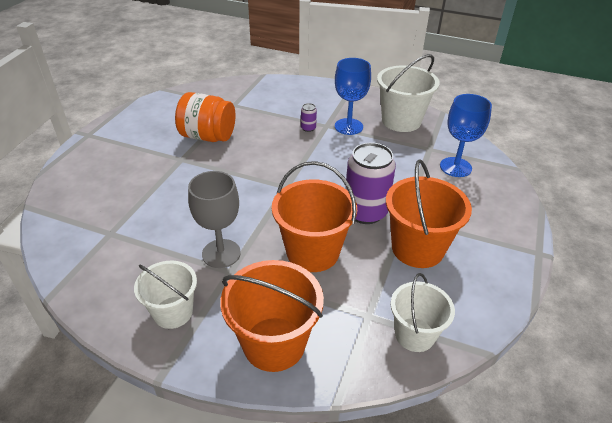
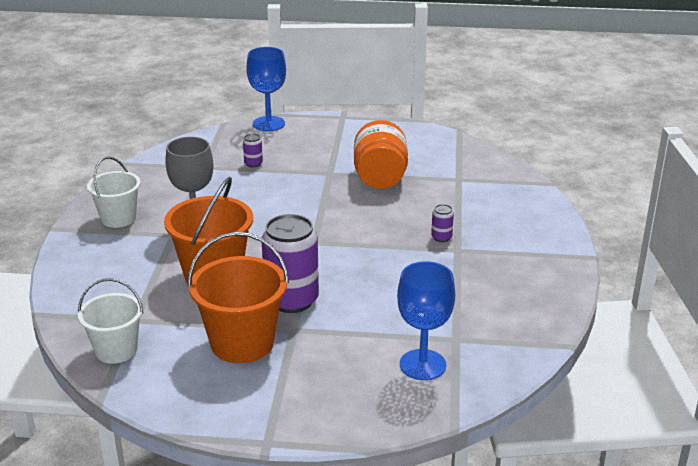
camera: 75 degrees right, 10 degrees down
(130, 199) = (253, 163): none -> purple can
(274, 344) = (93, 273): orange bucket -> none
(348, 126) = (466, 266): blue goblet -> blue goblet (268, 124)
(401, 121) = (512, 308): white bucket -> none

